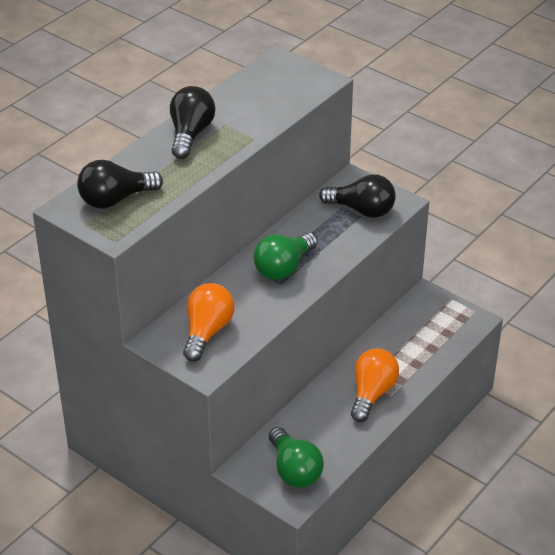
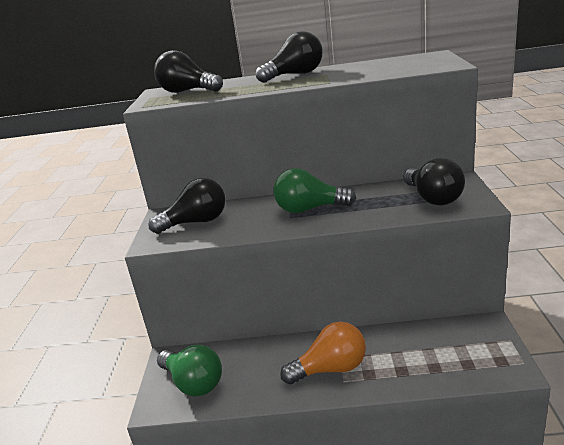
camera: 55 degrees right, 15 degrees down
(207, 332) = (196, 222): orange light bulb -> black light bulb
(294, 470) = (193, 383): green light bulb -> green light bulb turned 75 degrees counterclockwise

